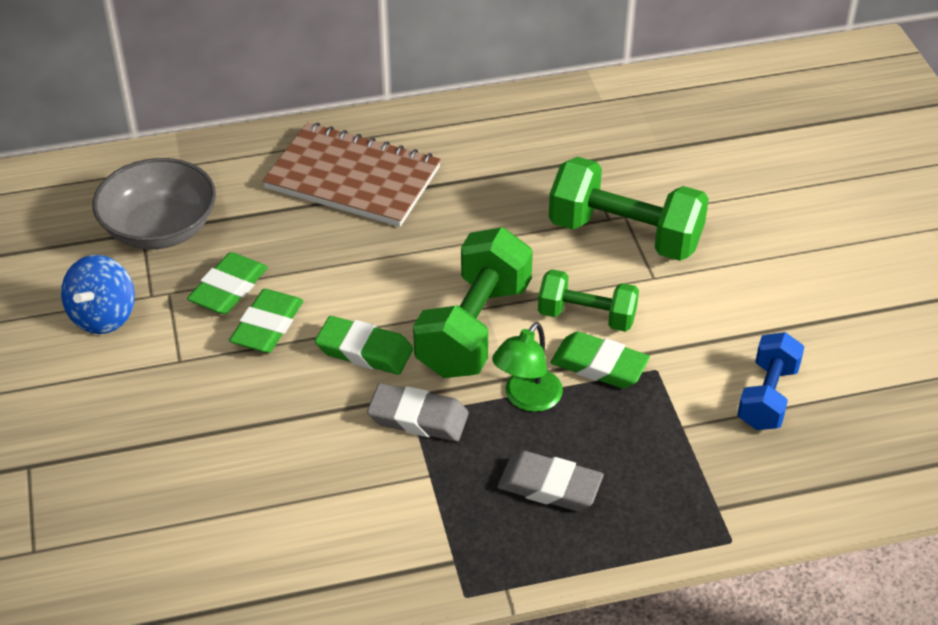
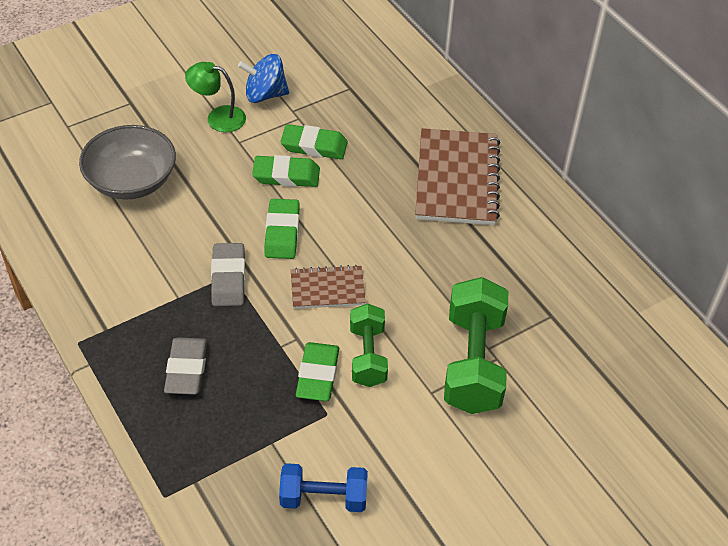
camera: 70 degrees right, 5 degrees up
(160, 228) = (357, 95): grey bowl -> grey bowl (131, 181)
(474, 329) = (327, 289): green dumbbell -> brown notebook
(527, 399) = (267, 337): green lamp -> green lamp (218, 117)

